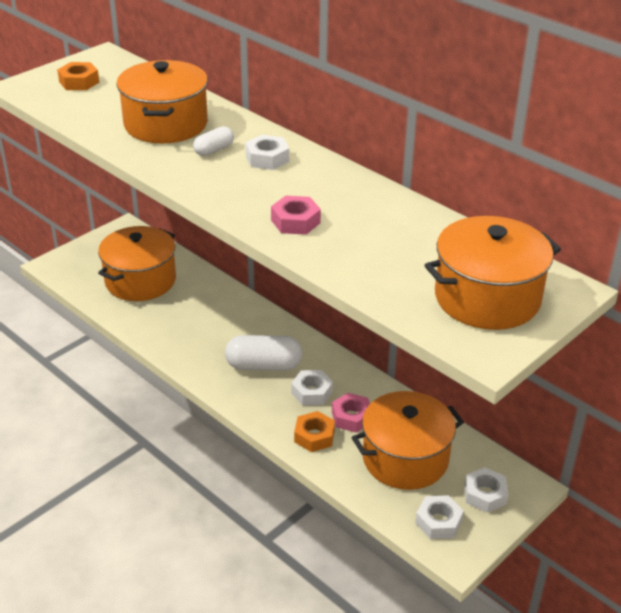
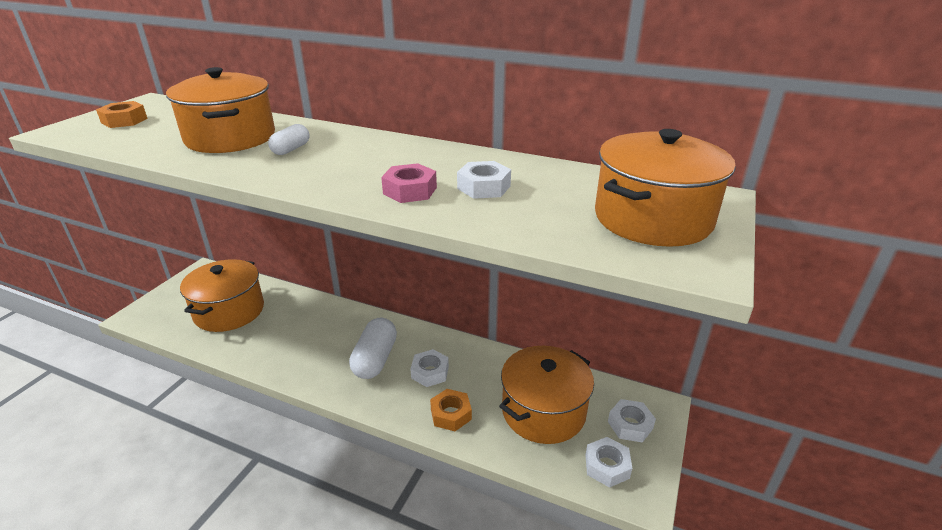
camera: 20 degrees left, 5 degrees down
(264, 365) = (375, 359): white capsule -> white capsule turned 60 degrees counterclockwise
(267, 158) = (350, 148): white nut -> white nut (484, 187)
(351, 417) = (476, 386): pink nut -> none

